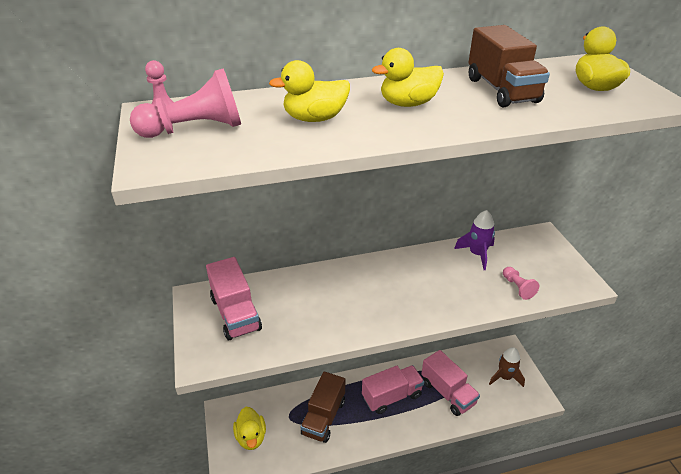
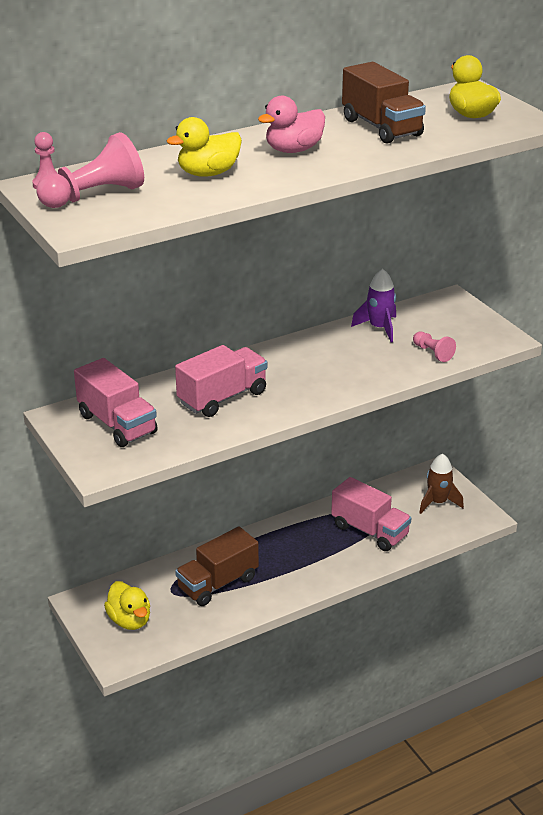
camera: 15 degrees left, 5 degrees down
(324, 417) = (218, 583): brown truck -> brown truck turned 45 degrees clockwise
(391, 396) = (299, 547): pink truck -> pink truck (222, 398)
(408, 103) = (293, 150): yellow duck -> pink duck

